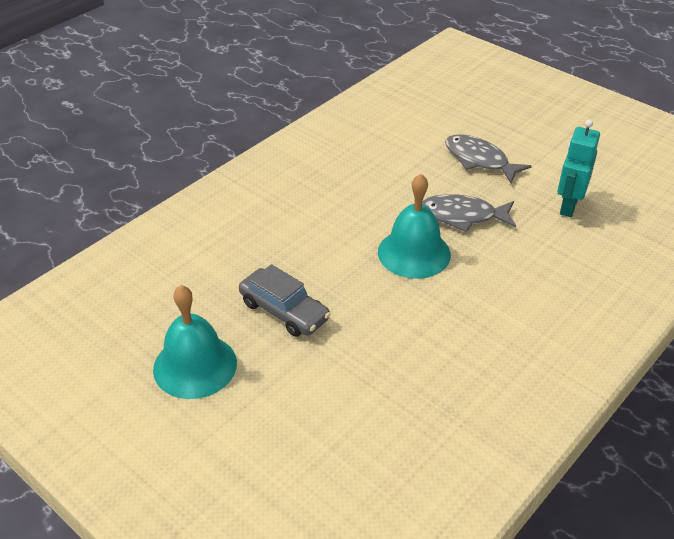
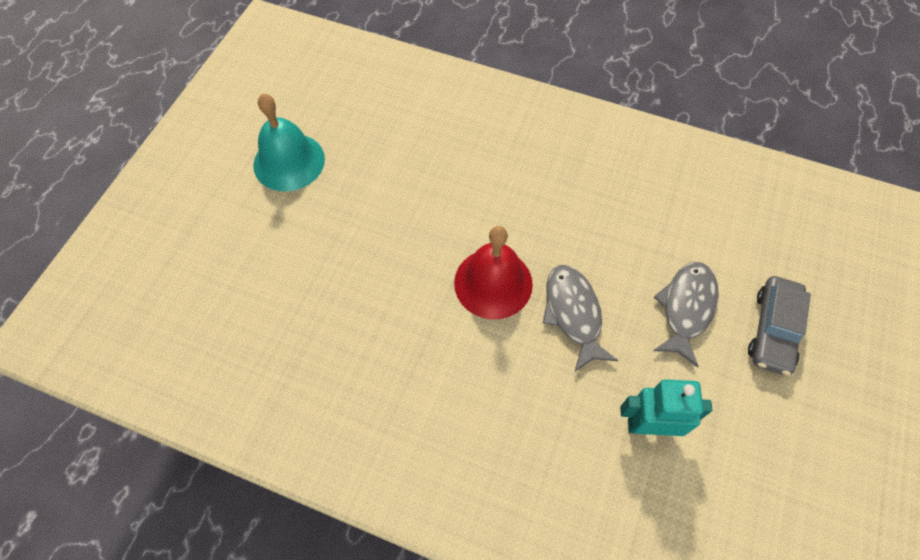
camera: 70 degrees right, 20 degrees up
(284, 311) = (372, 201): grey car -> grey car (772, 330)
(414, 253) = (493, 283): turquoise bell -> red bell

